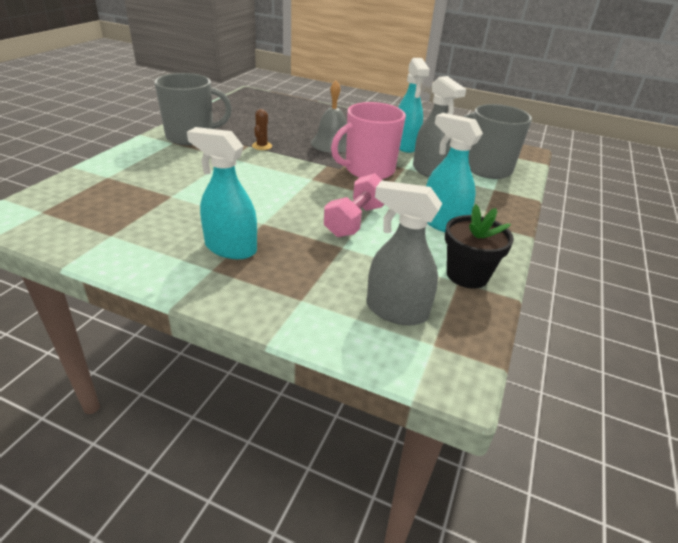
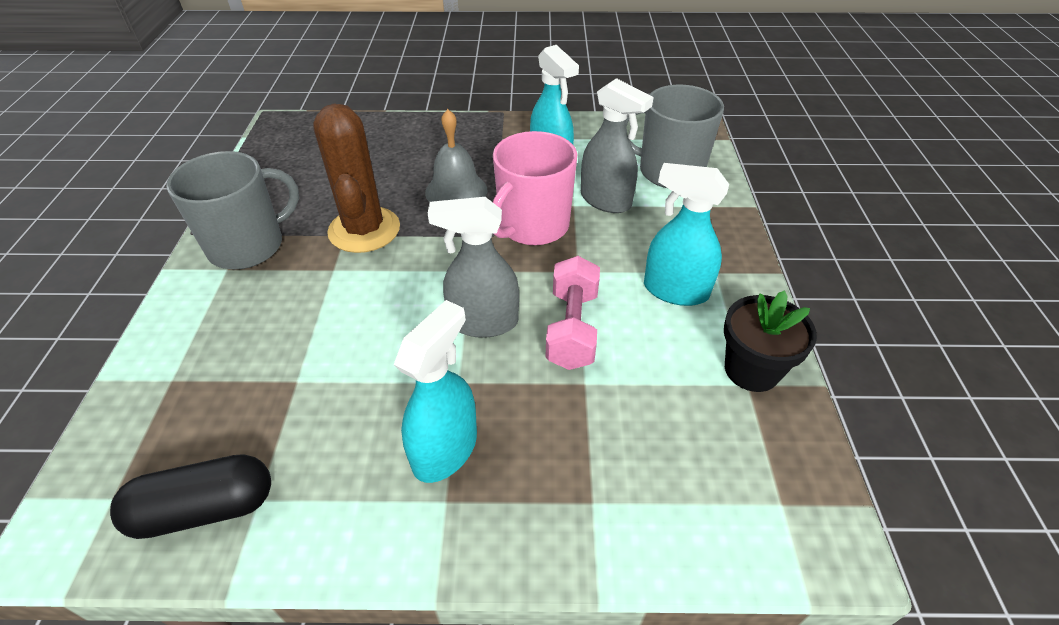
camera: 20 degrees left, 10 degrees up
(81, 230) = (205, 509): none -> black capsule
(230, 248) = (445, 449): turquoise spray bottle -> turquoise spray bottle turned 120 degrees clockwise
(262, 146) = (364, 230): brown cactus -> brown cactus, size x2.38
(396, 311) = (711, 468): grey spray bottle -> grey spray bottle (483, 322)

